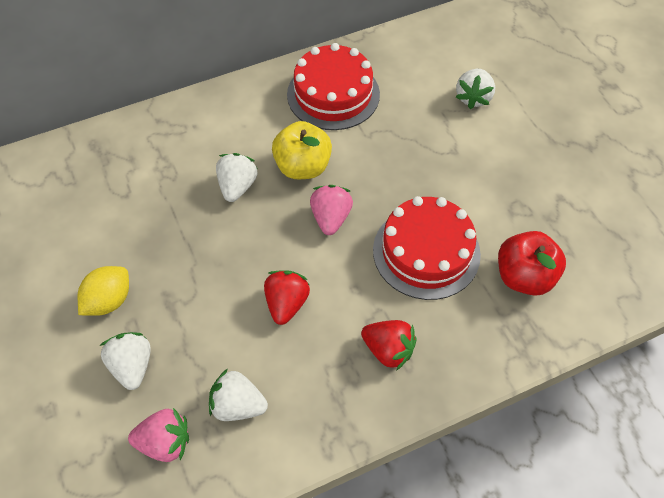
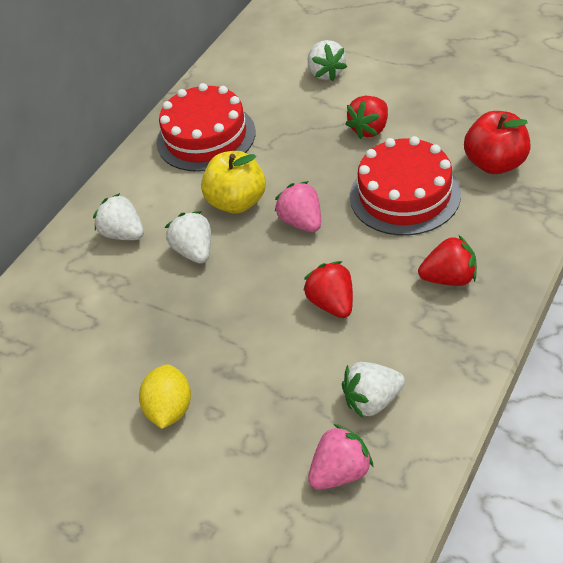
camera: 30 degrees left, 10 degrees down
(132, 366) = (248, 440): white strawberry -> white strawberry (124, 234)
(457, 173) = (370, 129): none -> red strawberry

